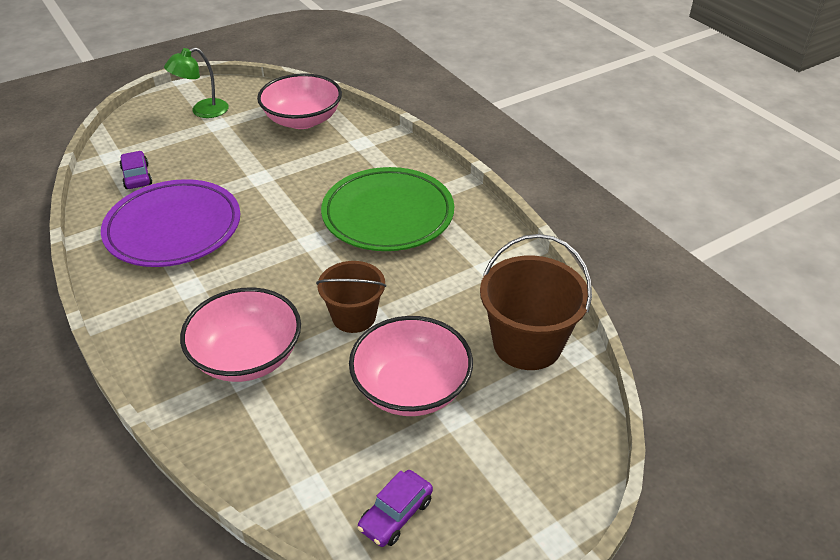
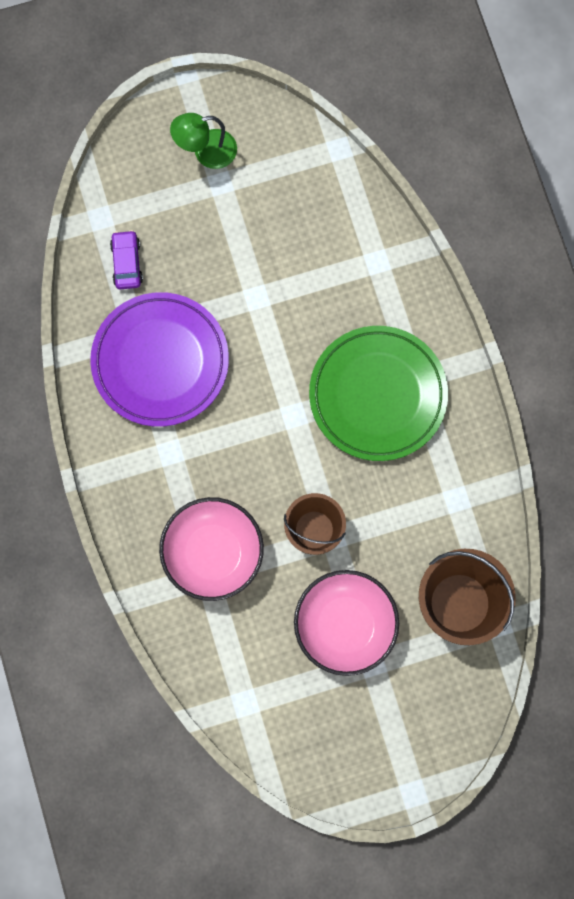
camera: 15 degrees right, 35 degrees up
(302, 120) = (319, 200): pink bowl -> none
(396, 514) = (304, 741): purple car -> none

